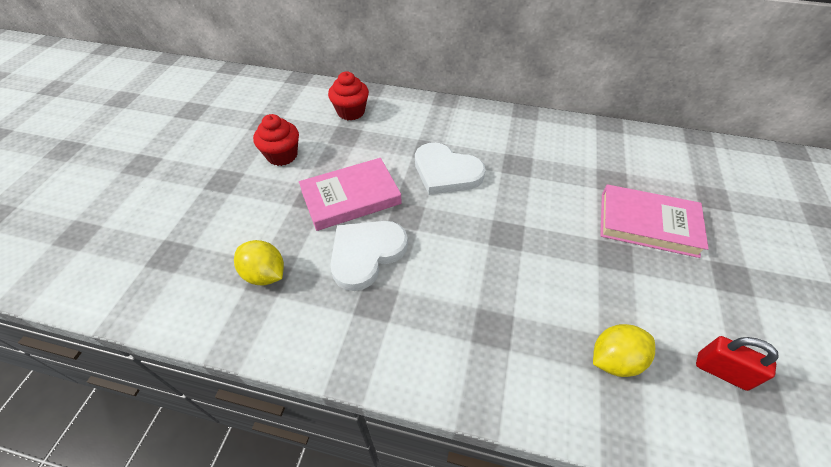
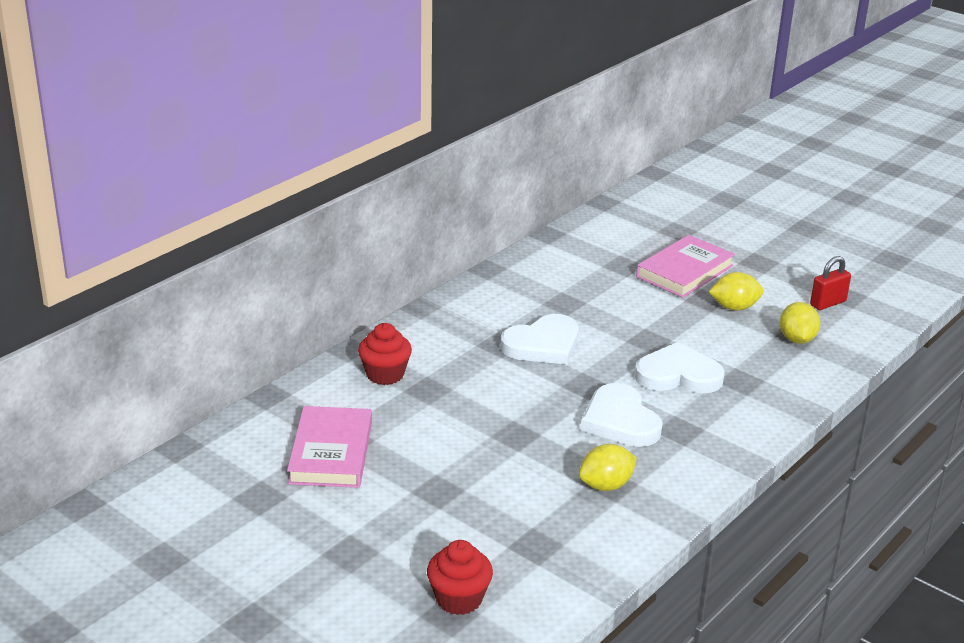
camera: 65 degrees left, 20 degrees down
(282, 155) = (427, 440): red cupcake -> red cupcake (459, 599)
(351, 197) = (535, 410): pink book -> pink book (331, 452)
(466, 273) = (678, 375): none -> white heart
(623, 282) = (734, 307): none -> yellow lemon

